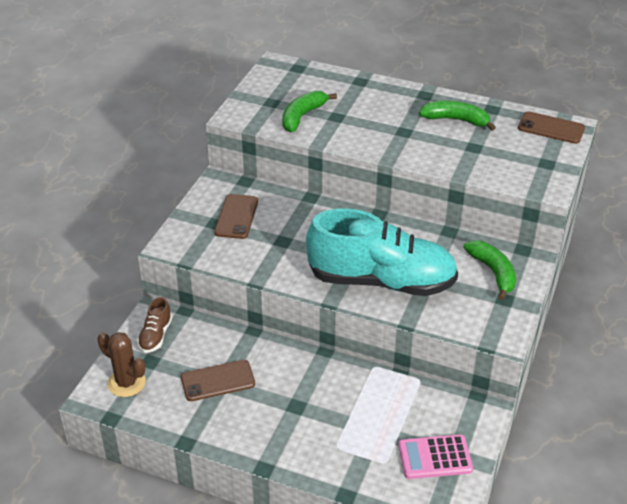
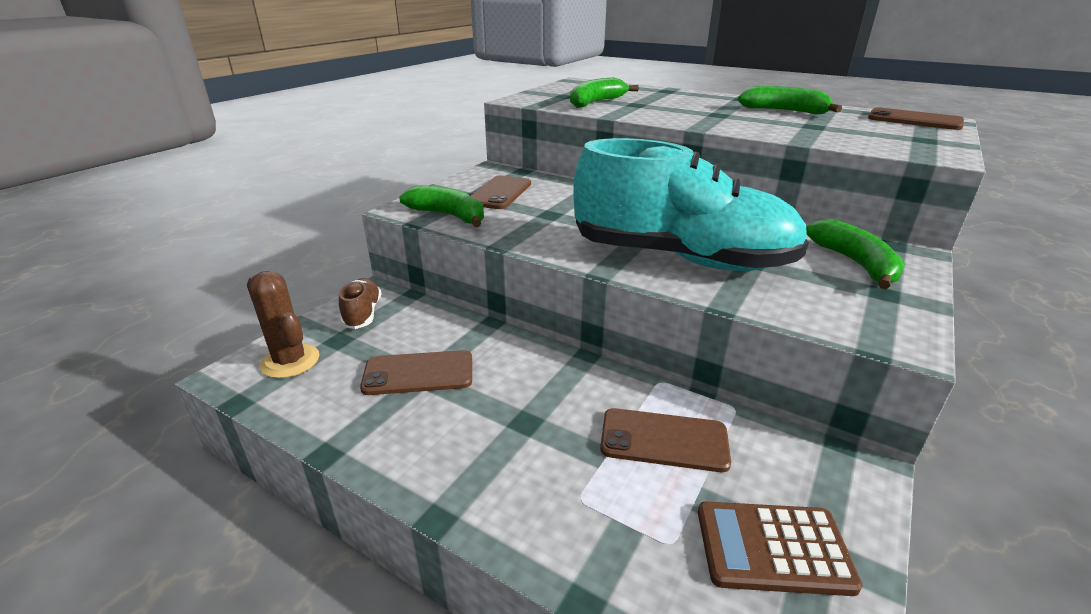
camera: 10 degrees right, 10 degrees down
(155, 336) = (362, 314): brown shoe -> brown shoe turned 150 degrees clockwise
(207, 251) = (448, 215): none -> green banana
(379, 406) = (664, 440): none -> brown phone
(435, 457) = (773, 548): pink calculator -> brown calculator

